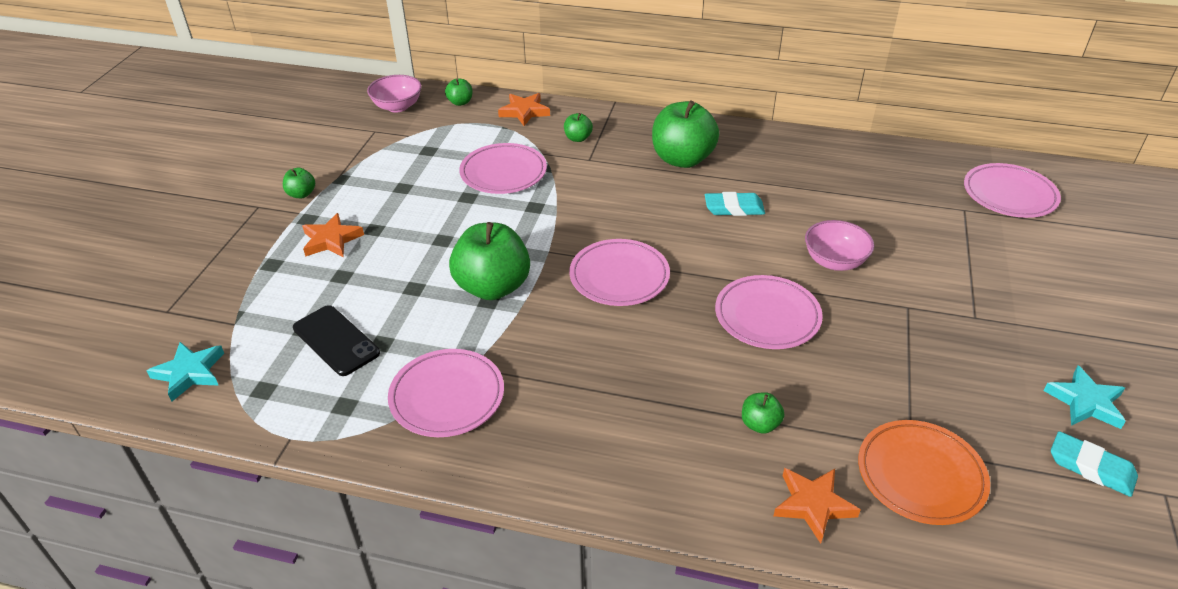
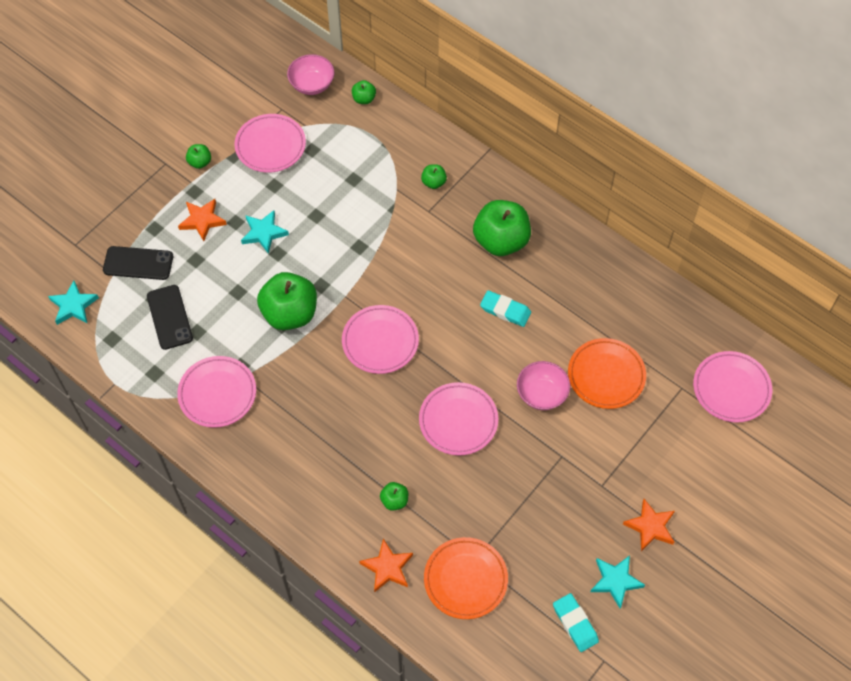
camera: 25 degrees right, 20 degrees up
(265, 302) = (138, 263): none -> black phone
(414, 228) = (264, 233): none -> turquoise star
(503, 173) = (355, 199): pink plate -> pink plate (270, 146)
(524, 112) = (409, 132): orange star -> orange star (650, 526)
(883, 225) = (606, 375): none -> orange plate

